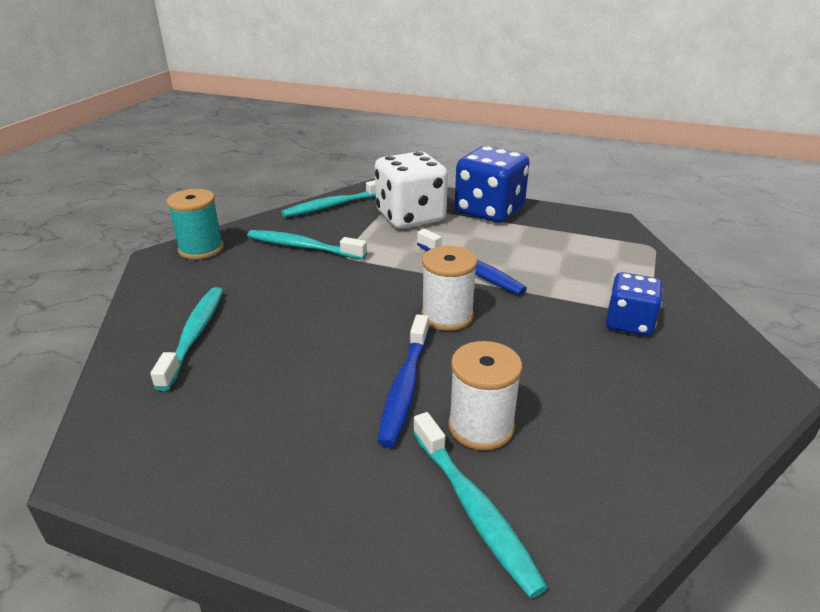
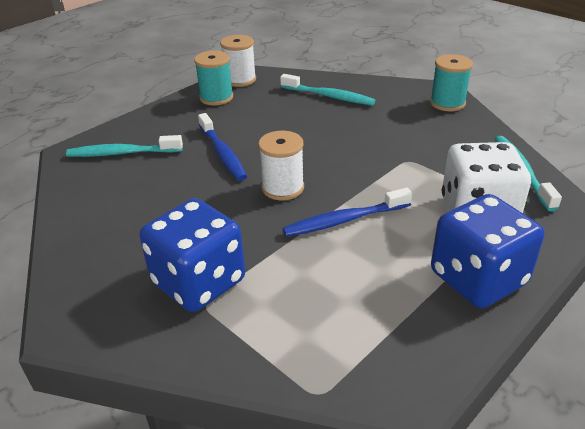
camera: 115 degrees right, 5 degrees up
(220, 464) = (216, 97): none -> turquoise spool
(303, 247) = (432, 144): turquoise toothbrush -> none
(405, 387) = (222, 153): blue toothbrush -> blue toothbrush turned 150 degrees counterclockwise
(481, 426) = (167, 170): white spool -> white spool (240, 80)
(629, 323) = (199, 282): blue dice -> blue dice, size x1.67

